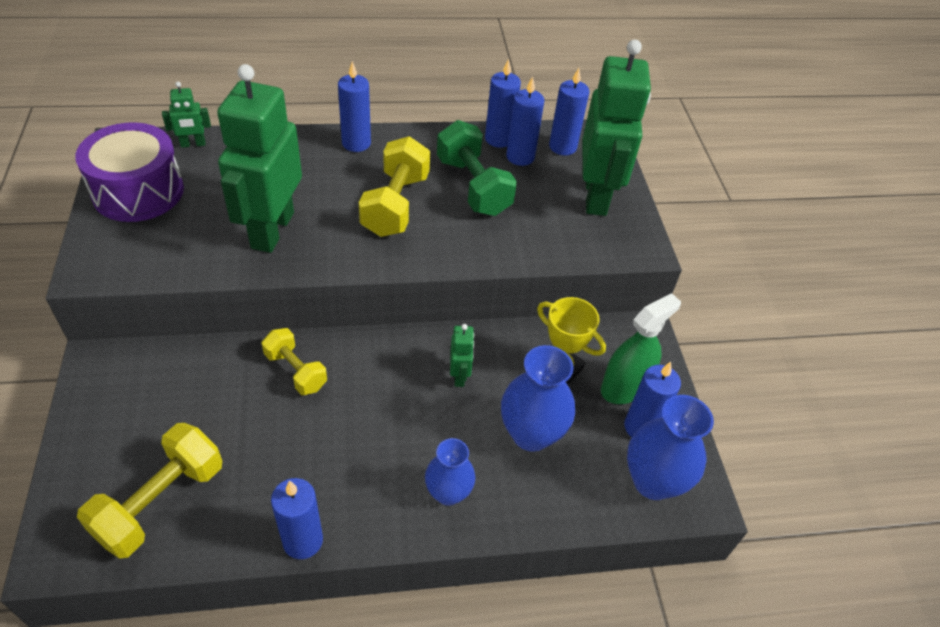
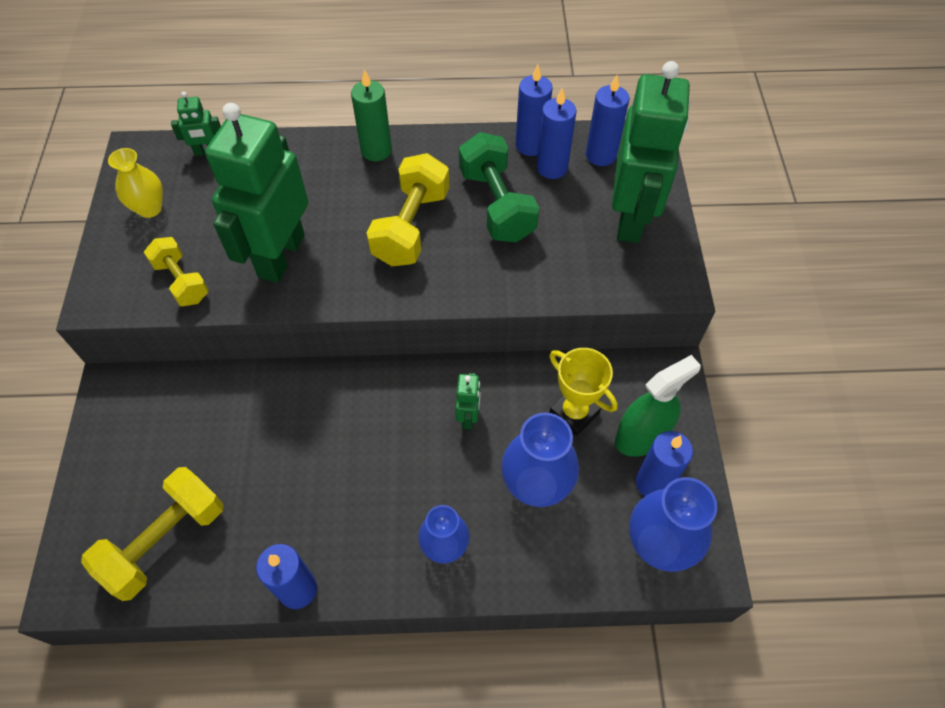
camera: 10 degrees right, 10 degrees up
(138, 191) = (149, 208): purple drum -> yellow vase
(296, 371) = (303, 405): yellow dumbbell -> yellow dumbbell (182, 281)
(356, 143) = (376, 150): blue candle -> green candle

